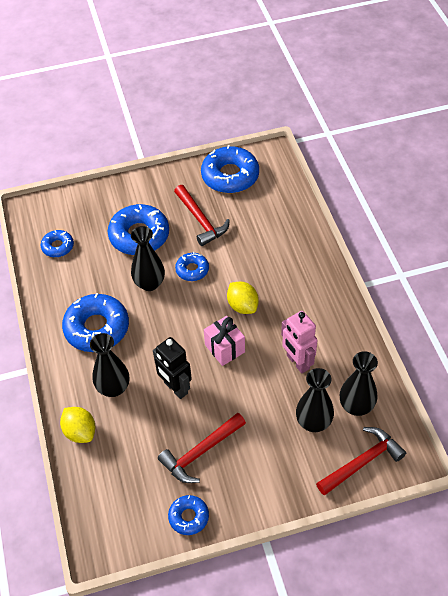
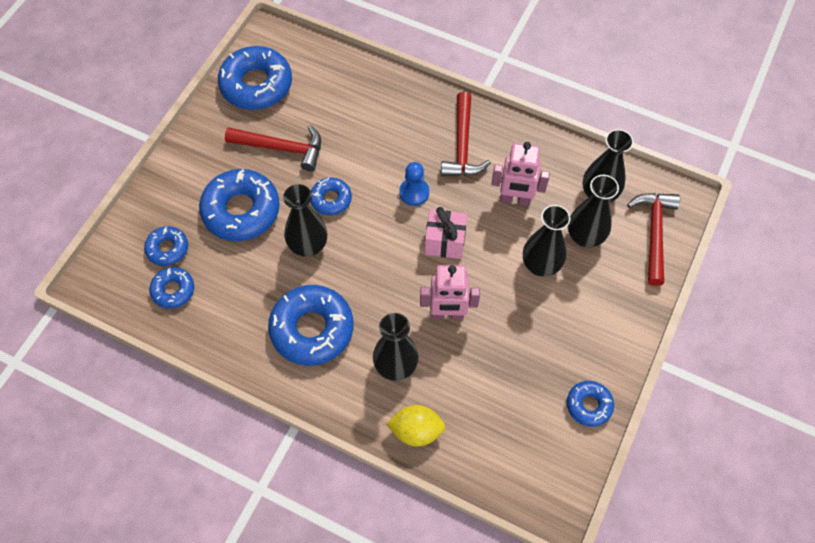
camera: 50 degrees left, 10 degrees up
(81, 224) = (167, 249): none -> blue donut
(175, 388) = (447, 314): black robot -> pink robot
(201, 452) = (533, 345): red hammer -> red hammer (462, 145)
(242, 306) = (414, 192): yellow lemon -> blue pawn
(264, 413) = (541, 265): none -> black vase

